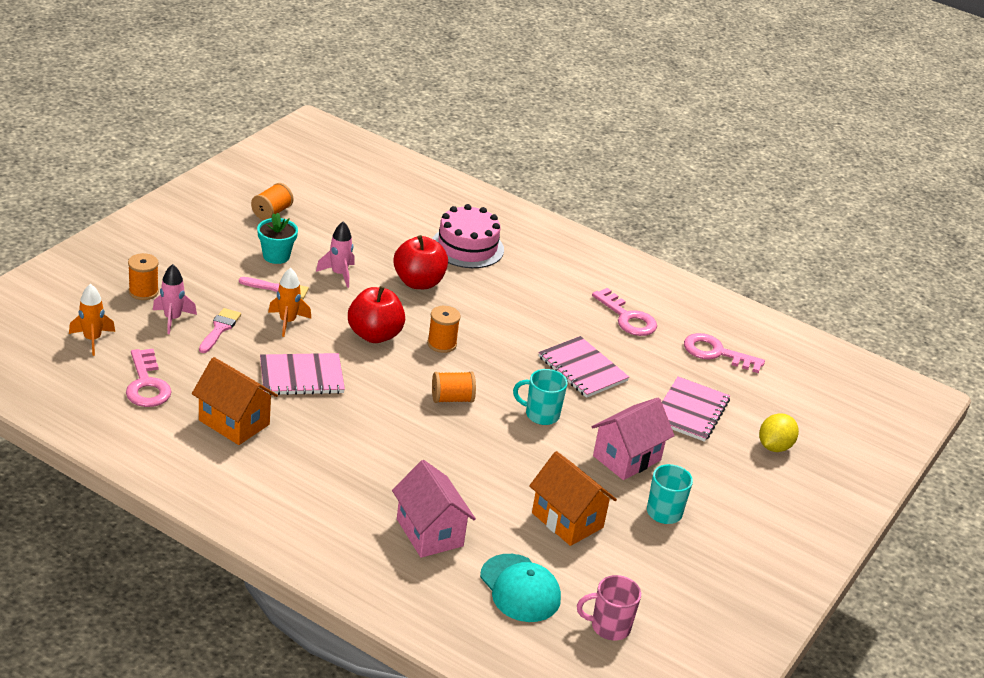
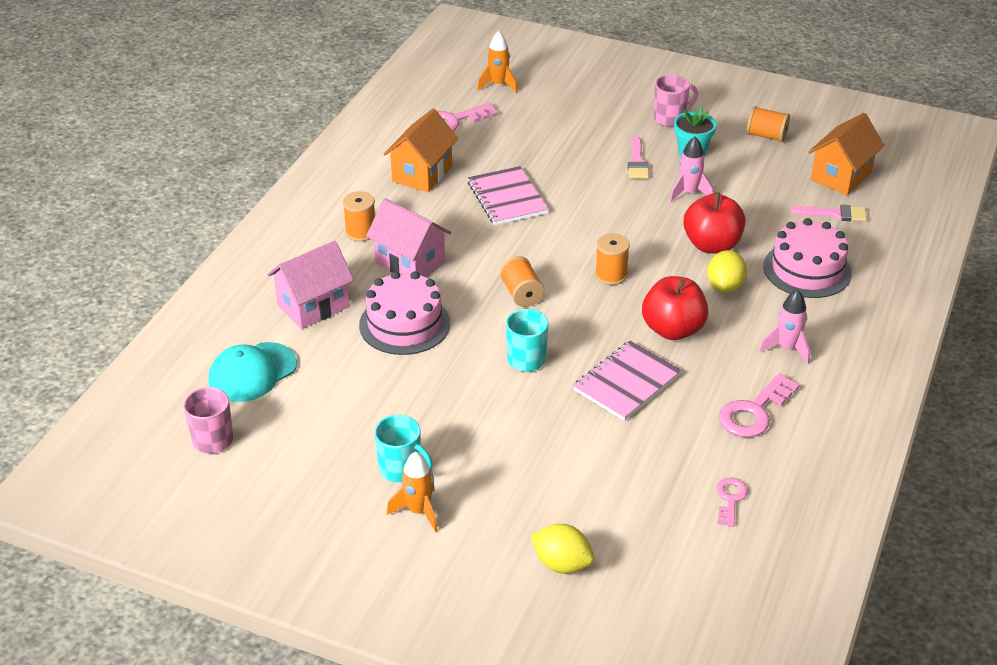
camera: 85 degrees right, 5 degrees up
(143, 292) = (582, 94): orange spool -> orange spool (361, 232)
(172, 319) = (552, 116): pink rocket -> pink rocket (787, 348)
(216, 253) = (670, 118): none -> pink mug
(220, 329) = (553, 142): pink brush -> pink brush (834, 214)
(287, 322) = (587, 176): orange rocket -> orange rocket (418, 511)
(374, 335) = (599, 230): red apple -> red apple (673, 329)
(474, 477) = (404, 324): none -> pink cake
(476, 291) = (724, 286): none -> yellow lemon
(567, 520) = (361, 395): orange house -> orange house (841, 176)
(627, 458) = (481, 432): pink house -> pink house (410, 263)
(690, 411) = (594, 480): pink notebook -> none
(716, 353) = (730, 499): pink key -> pink key, size x0.59

